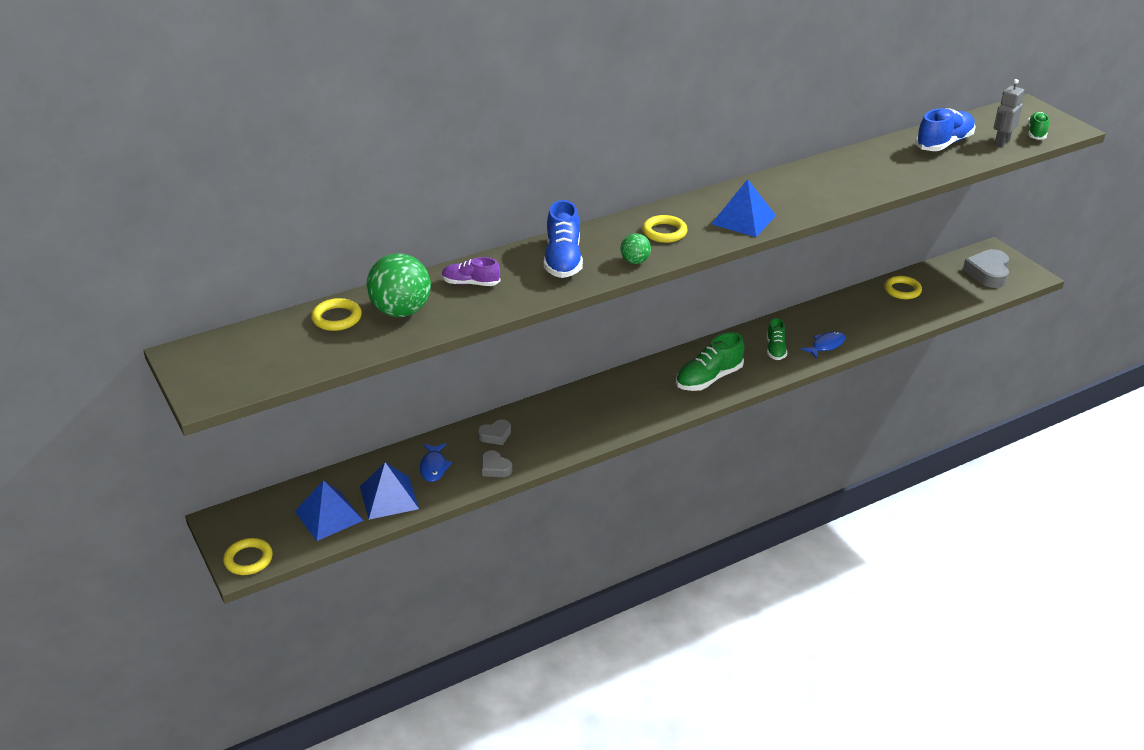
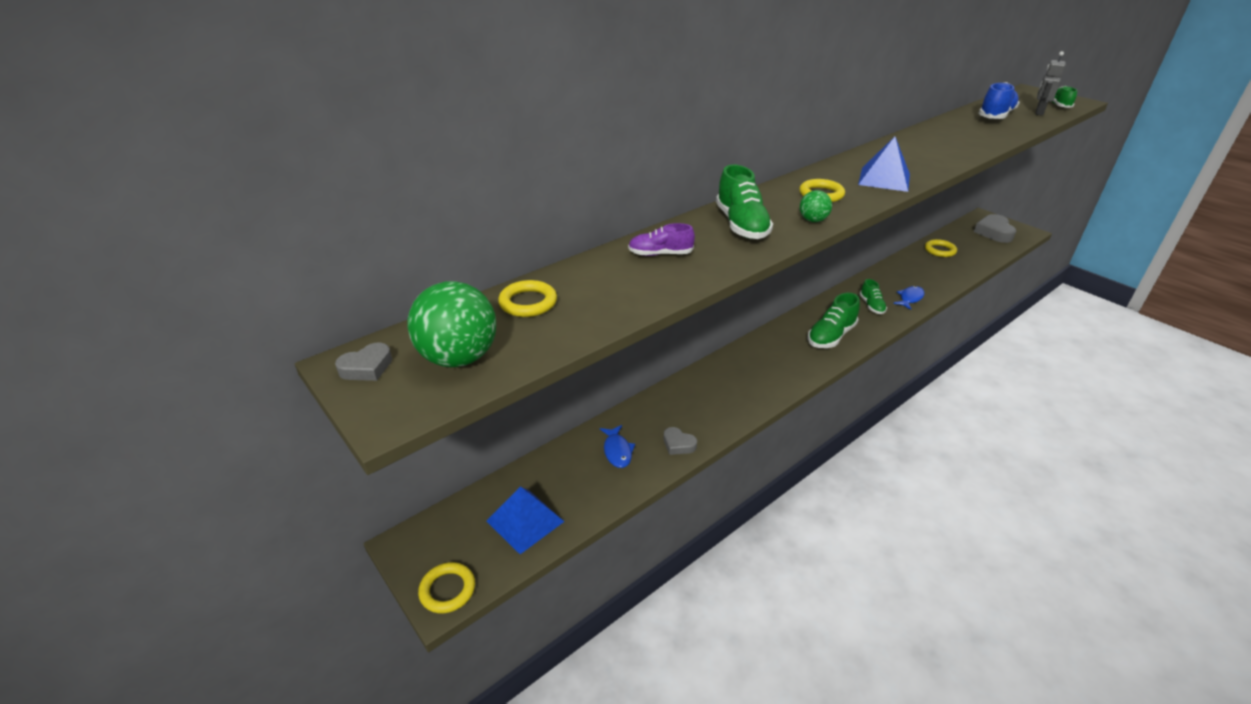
camera: 10 degrees left, 0 degrees up
(389, 497) = (583, 491): blue pyramid -> none
(401, 311) = (599, 288): green ball -> green ball (459, 358)
(495, 435) = (665, 411): grey heart -> grey heart (367, 367)
(563, 260) = (741, 225): blue shoe -> green shoe

